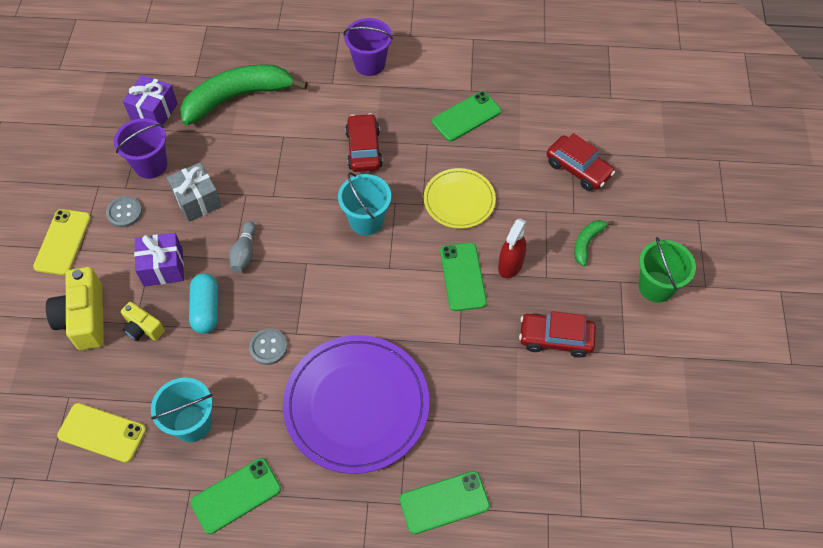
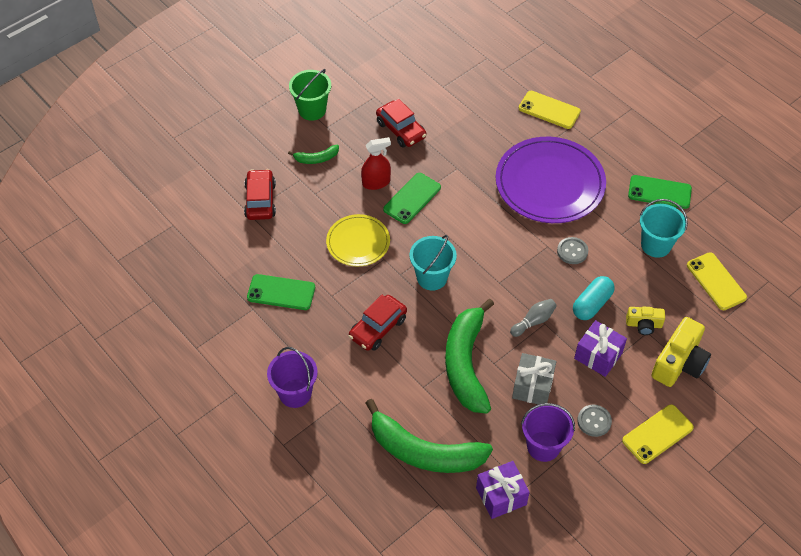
camera: 135 degrees left, 5 degrees down
(143, 328) = (644, 324): yellow camera -> yellow camera turned 105 degrees clockwise
(267, 177) = (466, 363): none -> green banana
(444, 502) = (549, 110): green phone -> yellow phone

